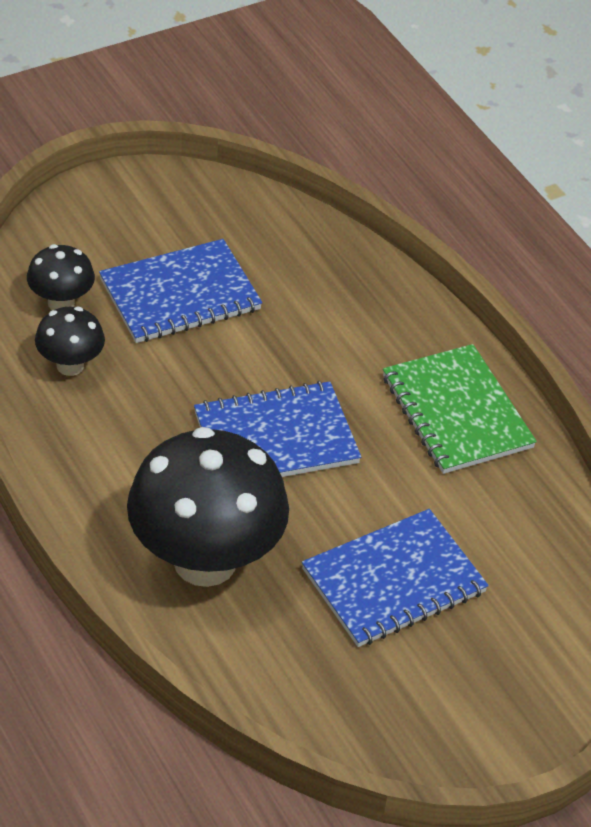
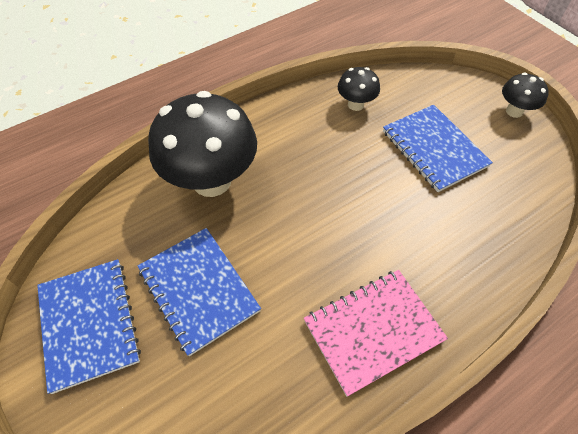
camera: 90 degrees right, 10 degrees up
(61, 303) = (405, 95): black mushroom -> black mushroom (514, 111)
(276, 438) = (319, 210): blue notebook -> blue notebook (89, 324)
(457, 412) = (373, 331): green notebook -> pink notebook

